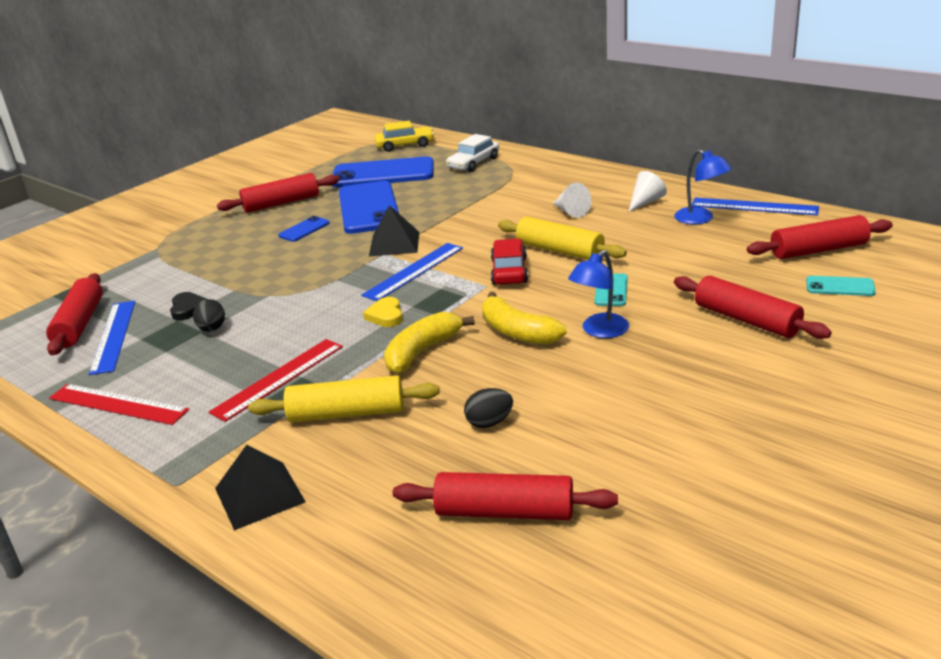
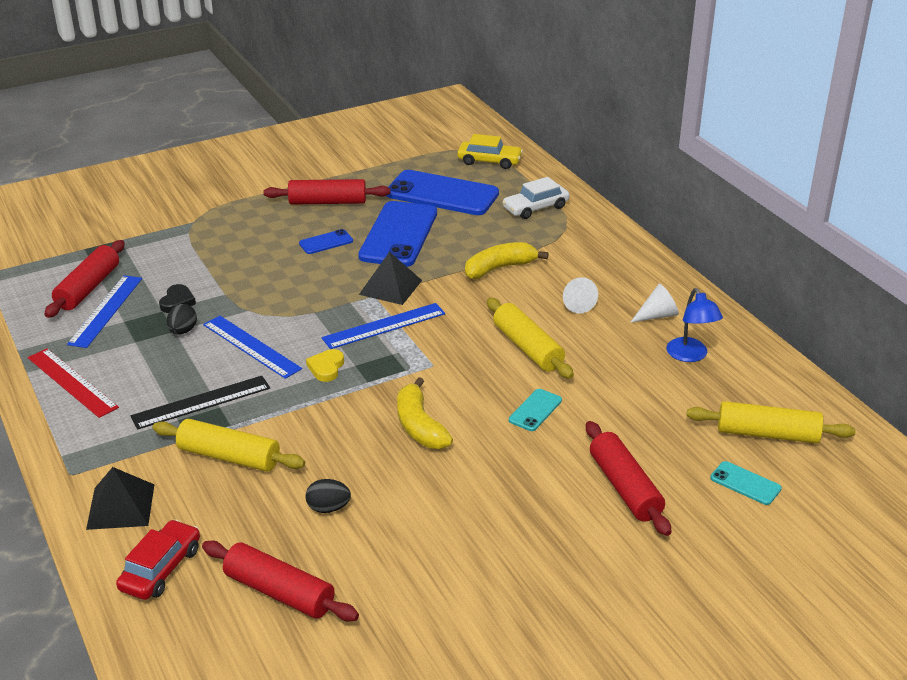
camera: 20 degrees right, 5 degrees up
(278, 378) = (201, 402): red ruler -> black ruler
(422, 351) = (328, 417): yellow banana -> yellow banana (499, 268)
(509, 271) = (465, 356): red car -> red car (161, 569)
(599, 331) = (488, 451): blue lamp -> none
(754, 206) = (757, 358): blue ruler -> blue ruler (251, 346)
(818, 250) = (767, 434): red rolling pin -> yellow rolling pin

